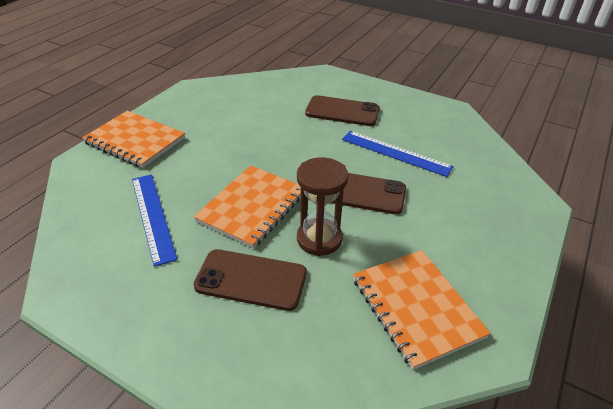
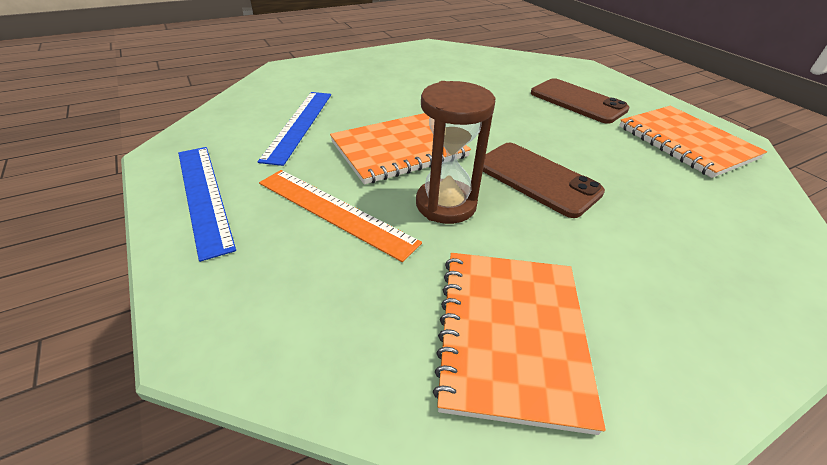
camera: 30 degrees right, 0 degrees up
(135, 140) = (343, 67): orange notebook -> orange notebook (686, 142)
(251, 279) = (334, 211): brown phone -> orange ruler
(395, 153) = (617, 157): blue ruler -> blue ruler (203, 196)

